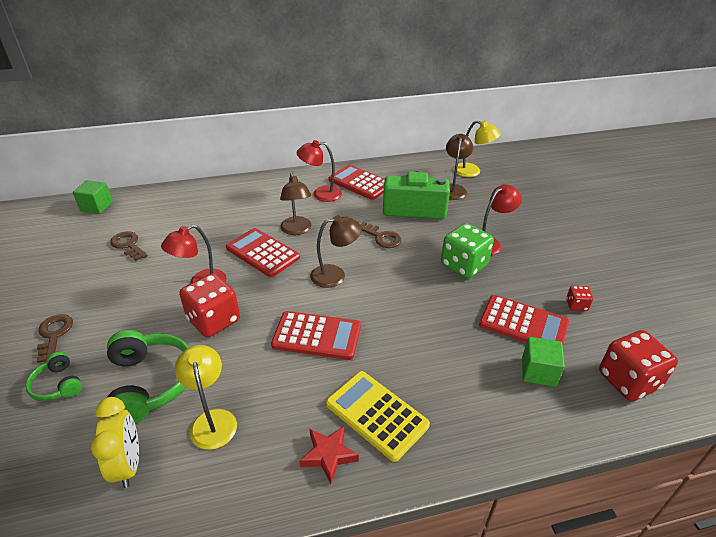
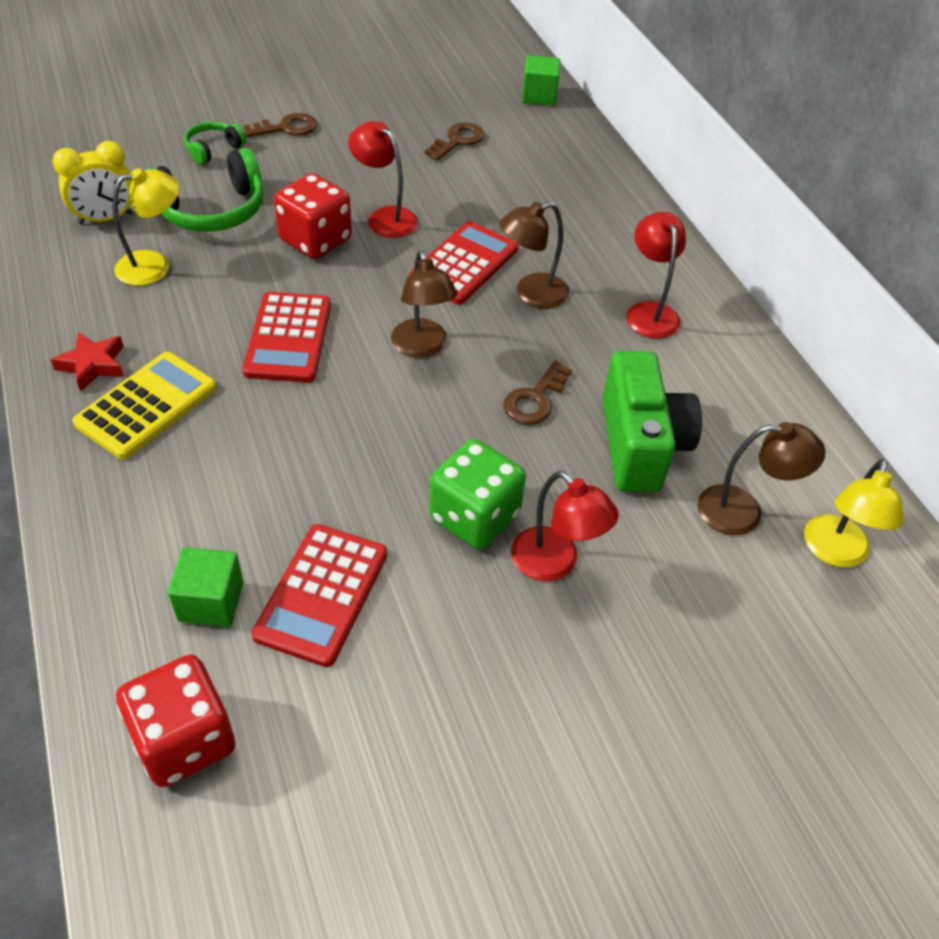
camera: 80 degrees right, 10 degrees up
(360, 183) = (708, 362): red calculator -> none
(576, 305) = (378, 692): red dice -> none

